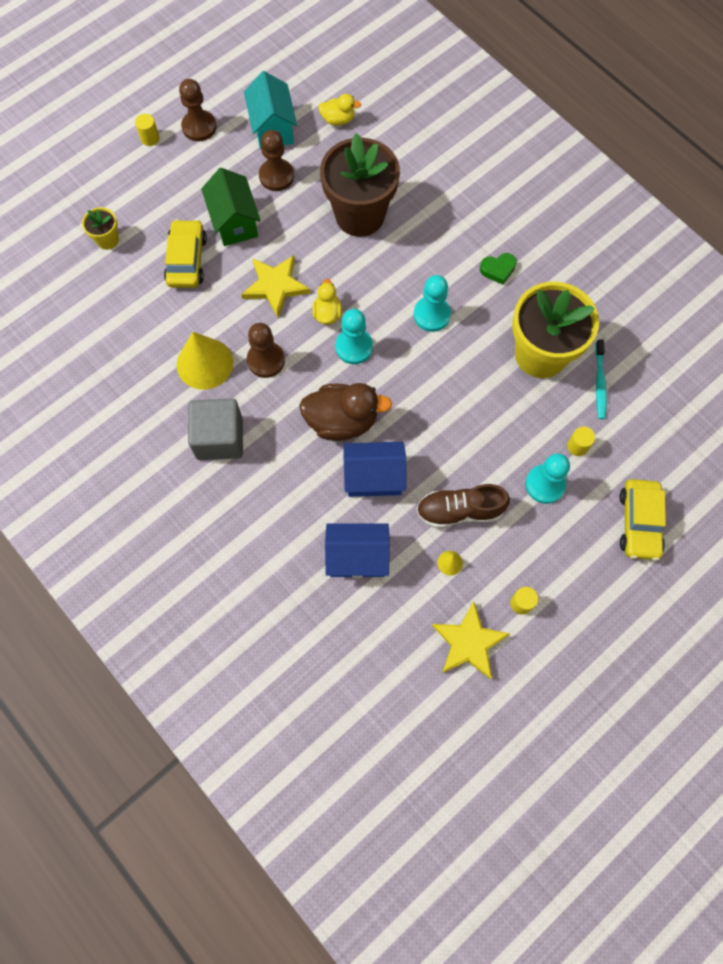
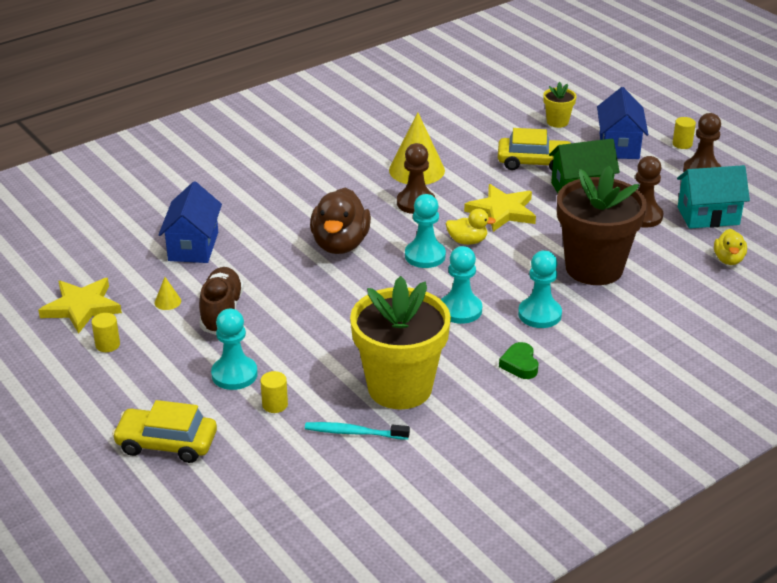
camera: 95 degrees right, 35 degrees down
(219, 438) = (336, 176): grey cube -> none
(374, 477) = (274, 260): blue house -> blue house (619, 146)
(430, 256) = (539, 314): none -> turquoise pawn

